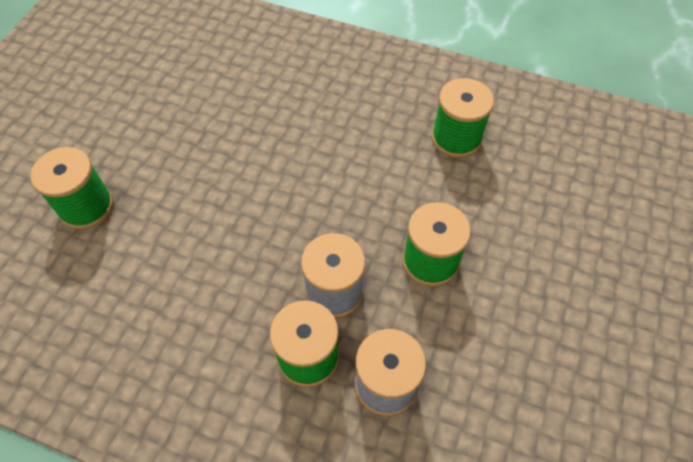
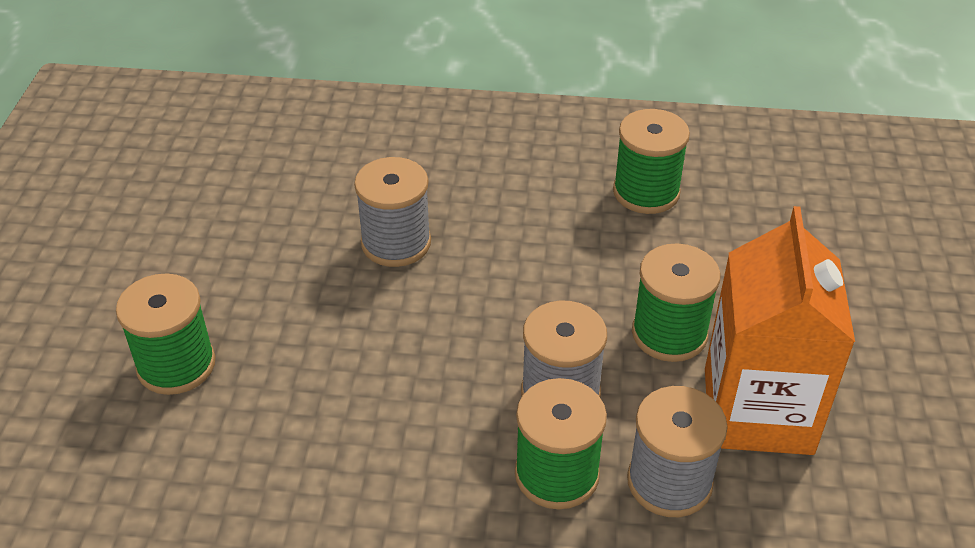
camera: 15 degrees left, 15 degrees down
(263, 143) = (396, 243): none -> grey spool
(472, 342) = (757, 411): none -> orange carton

